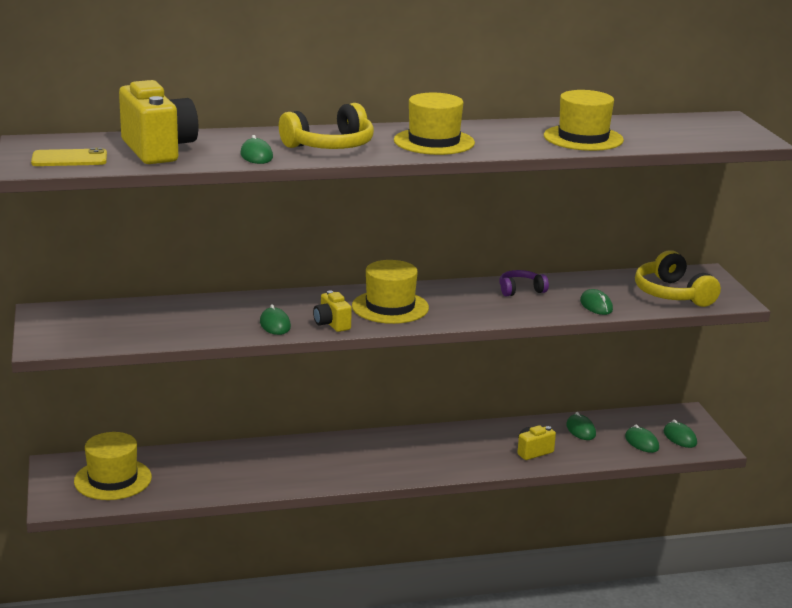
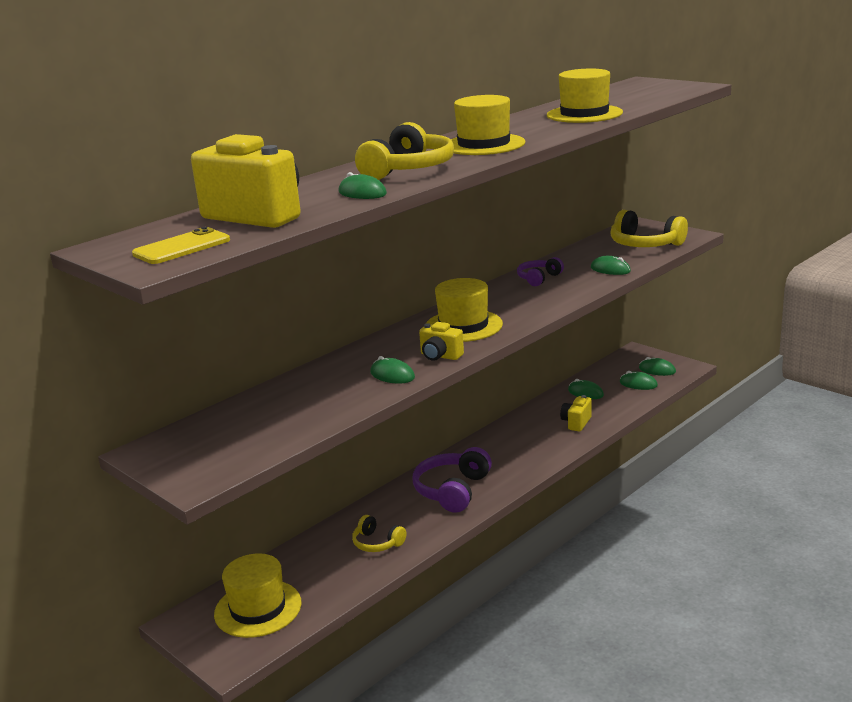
camera: 30 degrees left, 0 degrees up
(247, 473) = (377, 543): none -> yellow headphones
(354, 460) = (452, 490): none -> purple headphones

